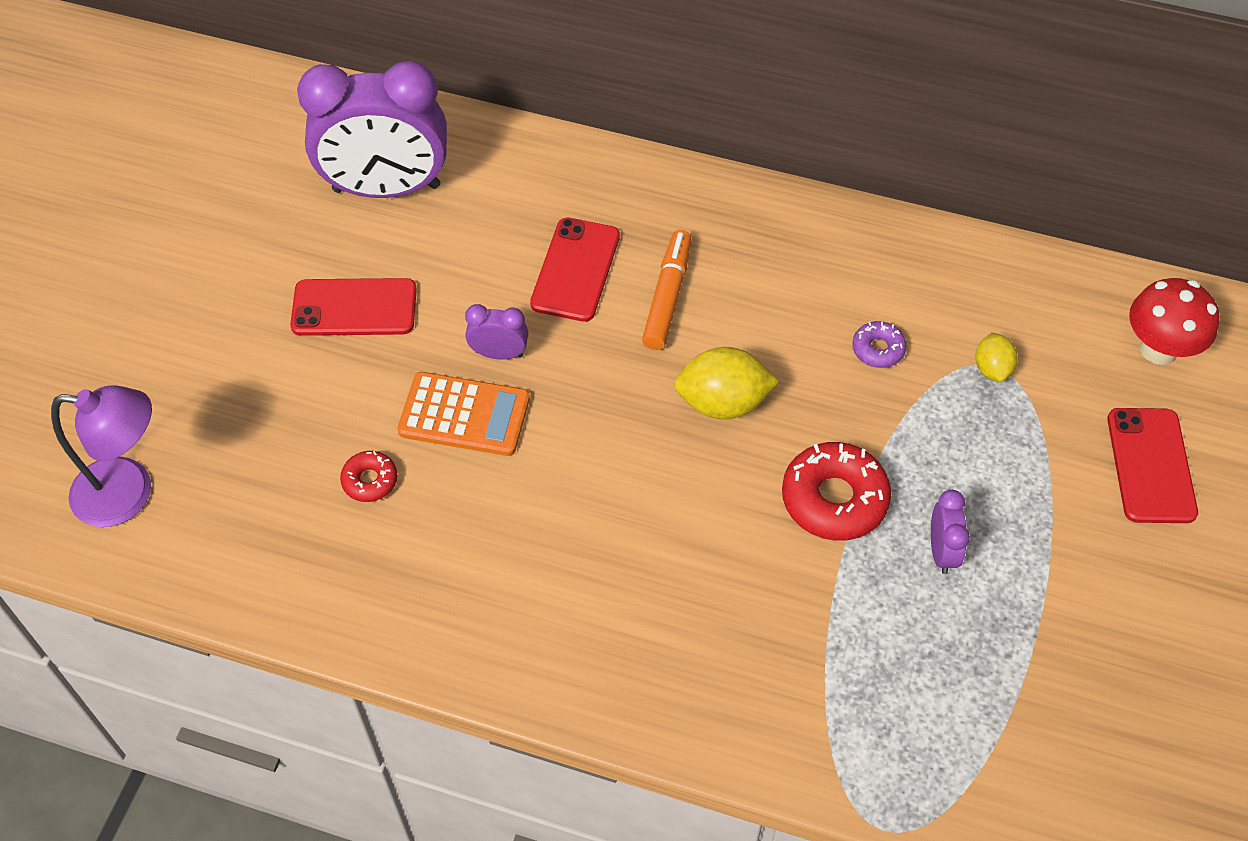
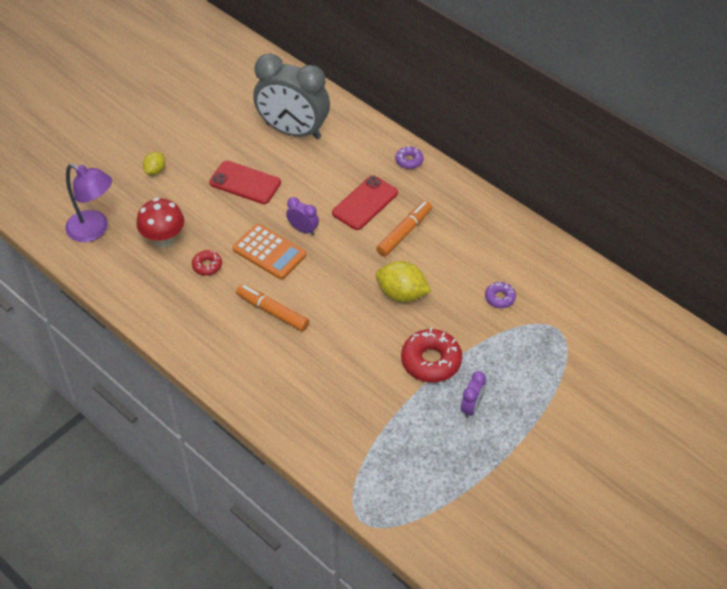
camera: 25 degrees right, 5 degrees down
(386, 188) = (293, 131): purple clock -> grey clock
(528, 518) = (272, 312): none -> orange marker
(605, 173) = (409, 160): none -> purple donut
(992, 368) = (556, 330): yellow lemon -> yellow lemon (155, 170)
(1151, 465) = (613, 410): red phone -> none
(1158, 349) = (657, 354): red mushroom -> red mushroom (164, 239)

